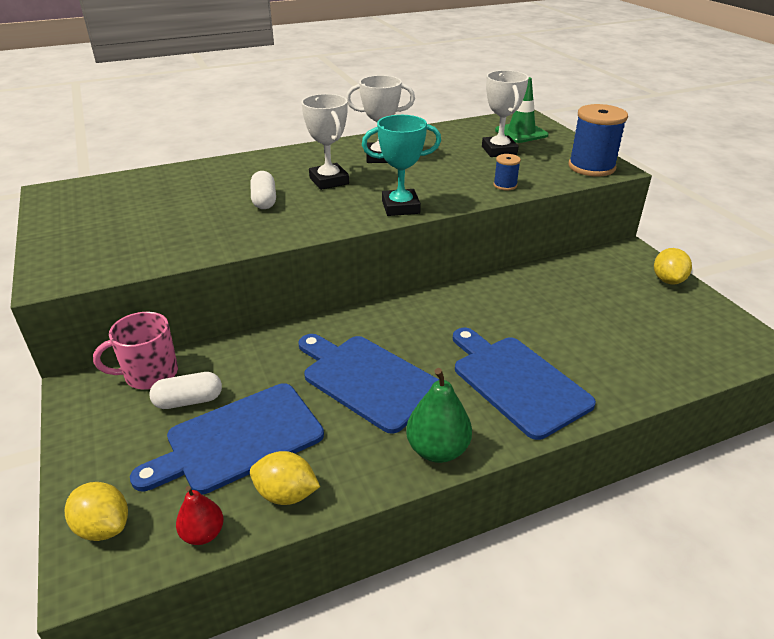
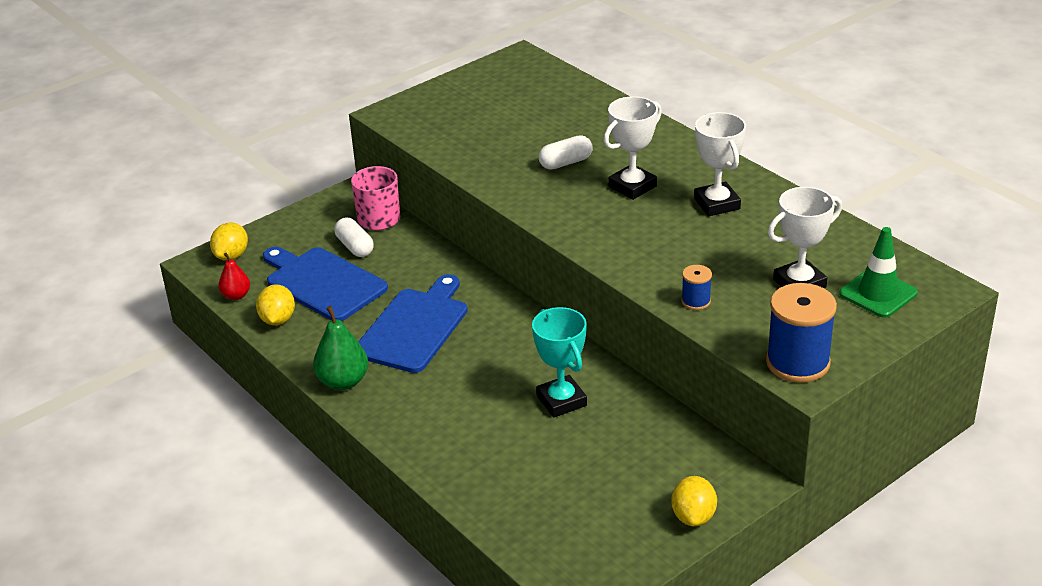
camera: 75 degrees right, 0 degrees up
(400, 207) = (597, 242): turquoise trophy -> turquoise trophy (561, 401)
(517, 382) = (445, 414): blue cutting board -> none
(668, 280) = (693, 516): yellow lemon -> yellow lemon turned 75 degrees counterclockwise

